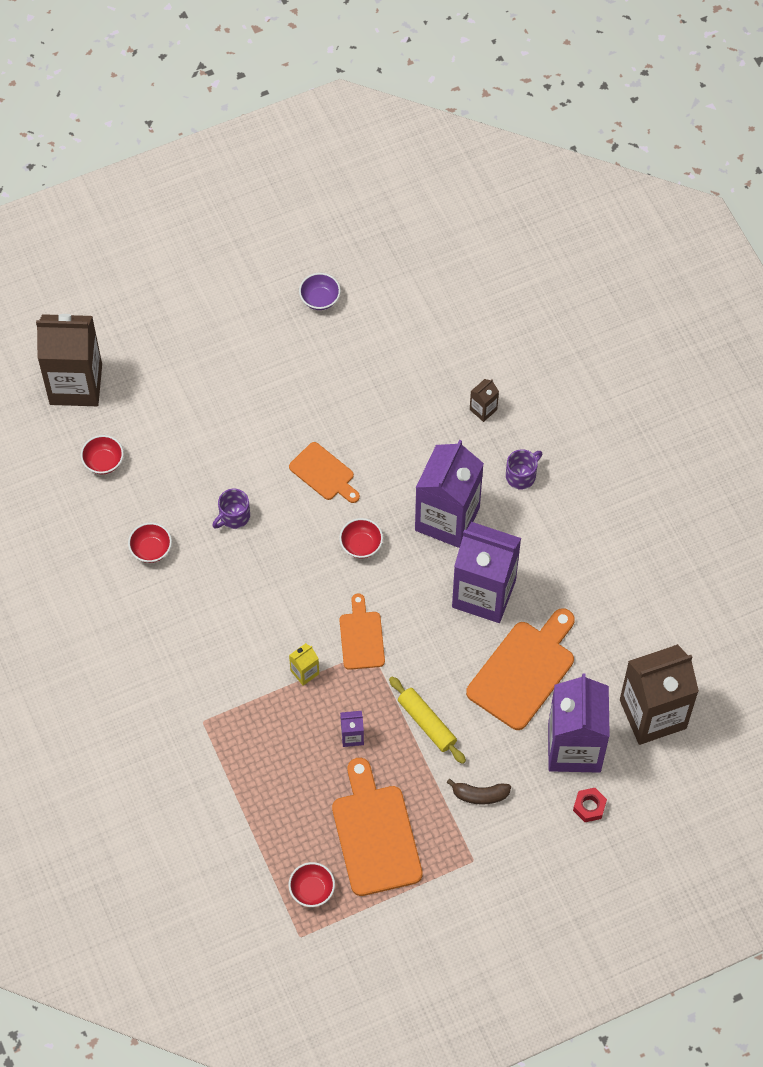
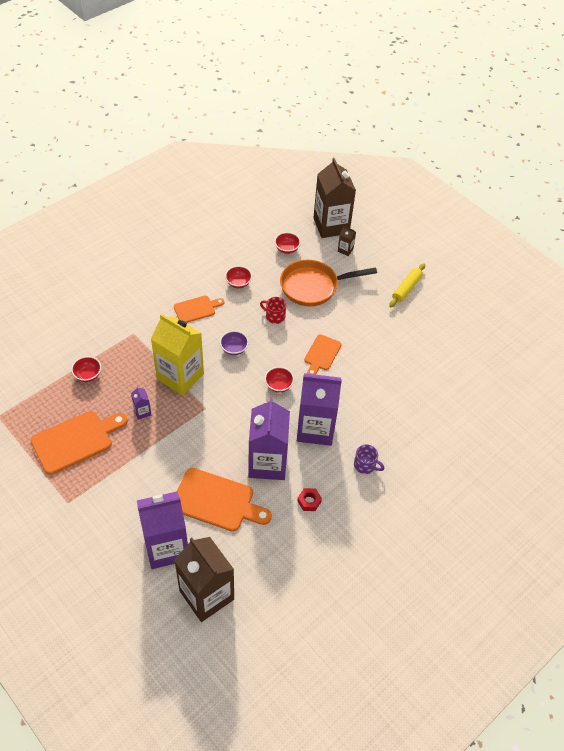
camera: 70 degrees right, 10 degrees down
(193, 447) = (313, 286): none -> orange pan
(233, 516) = (274, 316): purple mug -> red mug
(304, 672) = (180, 376): yellow carton -> yellow carton, size x2.47
(312, 890) = (31, 415): red bowl -> red bowl (88, 375)
(320, 299) = (443, 324): purple bowl -> purple bowl (234, 349)
(361, 637) = (213, 401): orange cutting board -> orange cutting board (196, 309)
(427, 723) = (162, 451): yellow rolling pin -> yellow rolling pin (406, 288)
(480, 795) = (117, 495): brown banana -> none
(483, 409) = (405, 431): brown carton -> brown carton (345, 250)
(589, 807) = (122, 568): red nut -> red nut (309, 501)

